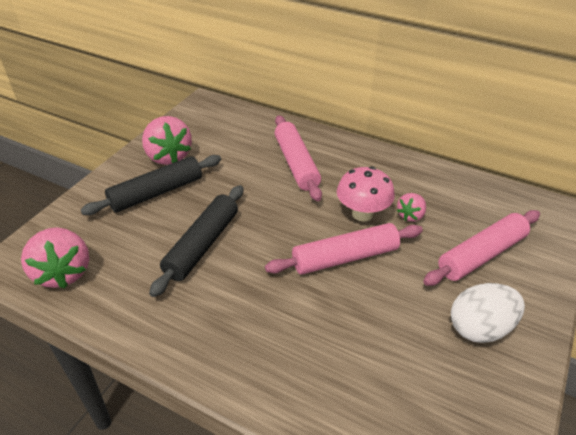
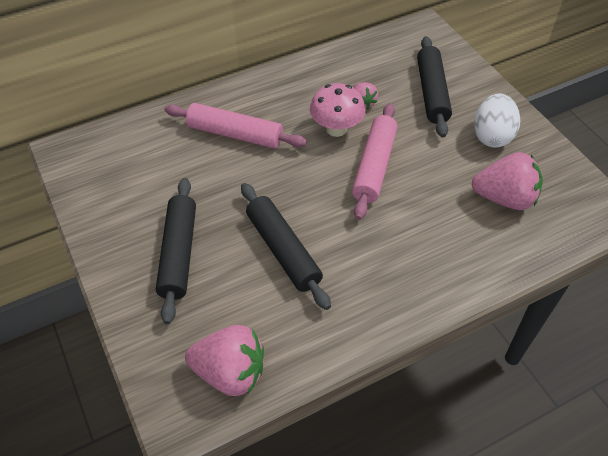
camera: 55 degrees left, 10 degrees up
(168, 156) = (129, 220): pink strawberry -> pink strawberry (504, 198)
(481, 255) = (432, 92): pink rolling pin -> black rolling pin

